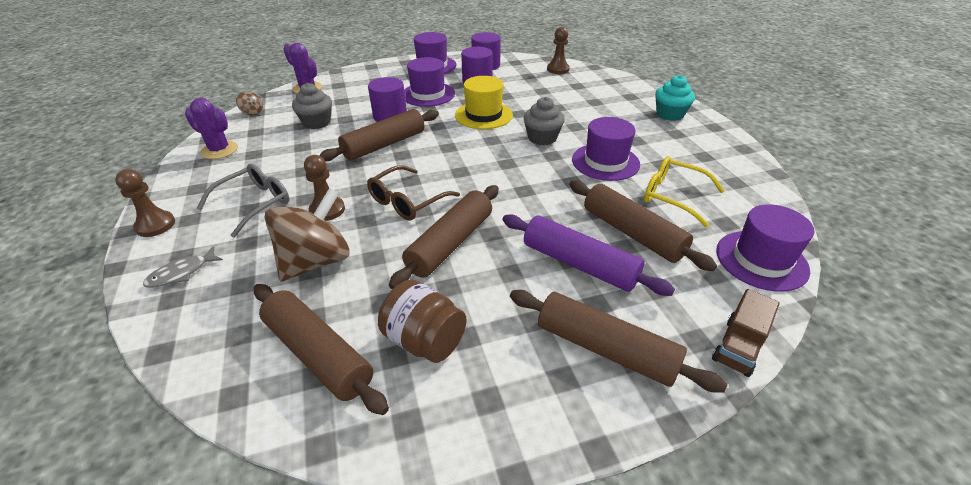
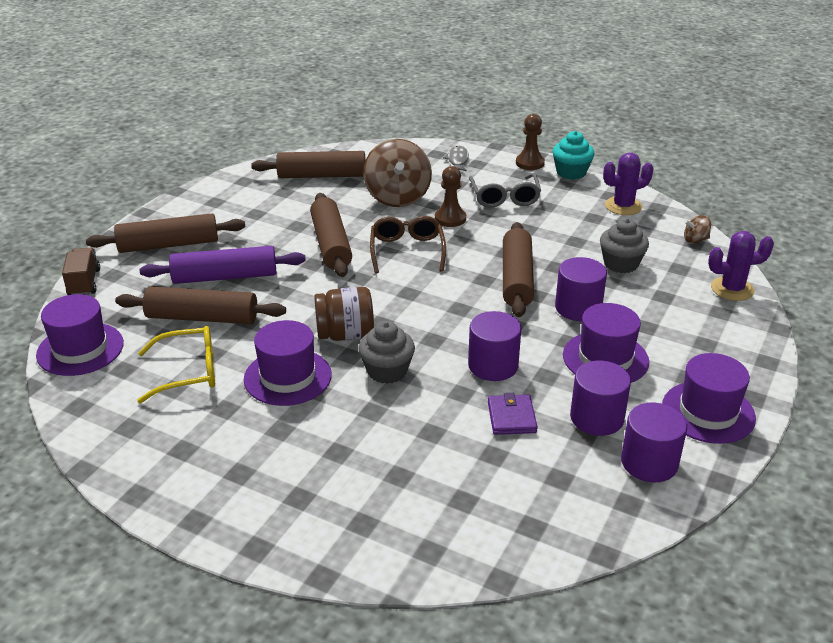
camera: 135 degrees right, 5 degrees down
(425, 340) = (276, 202): brown jar -> brown jar (345, 335)
(483, 115) = (493, 365): yellow hat -> purple cylinder
(512, 96) = (511, 417): none -> purple wallet
(558, 69) = (542, 527): brown pawn -> none
(670, 114) = (273, 511): turquoise cupcake -> turquoise cupcake (571, 172)

